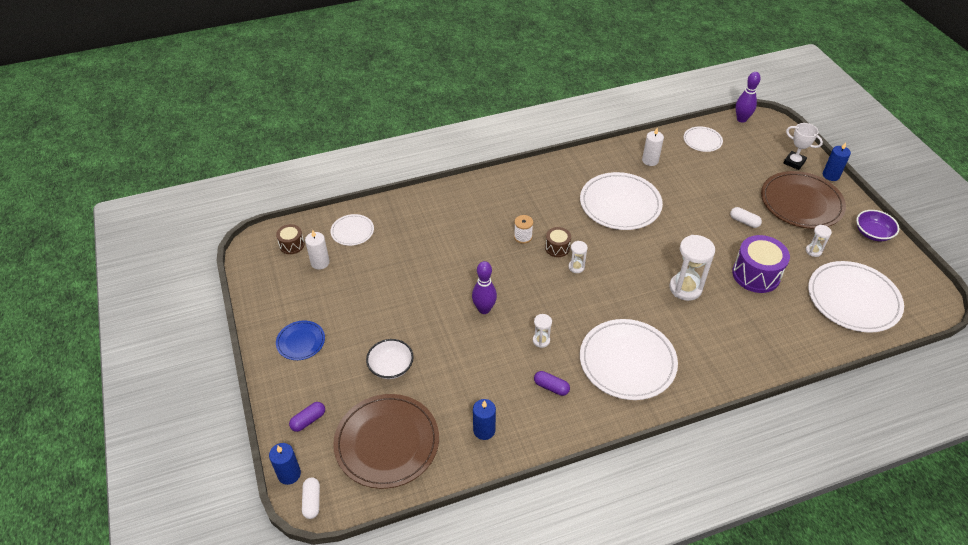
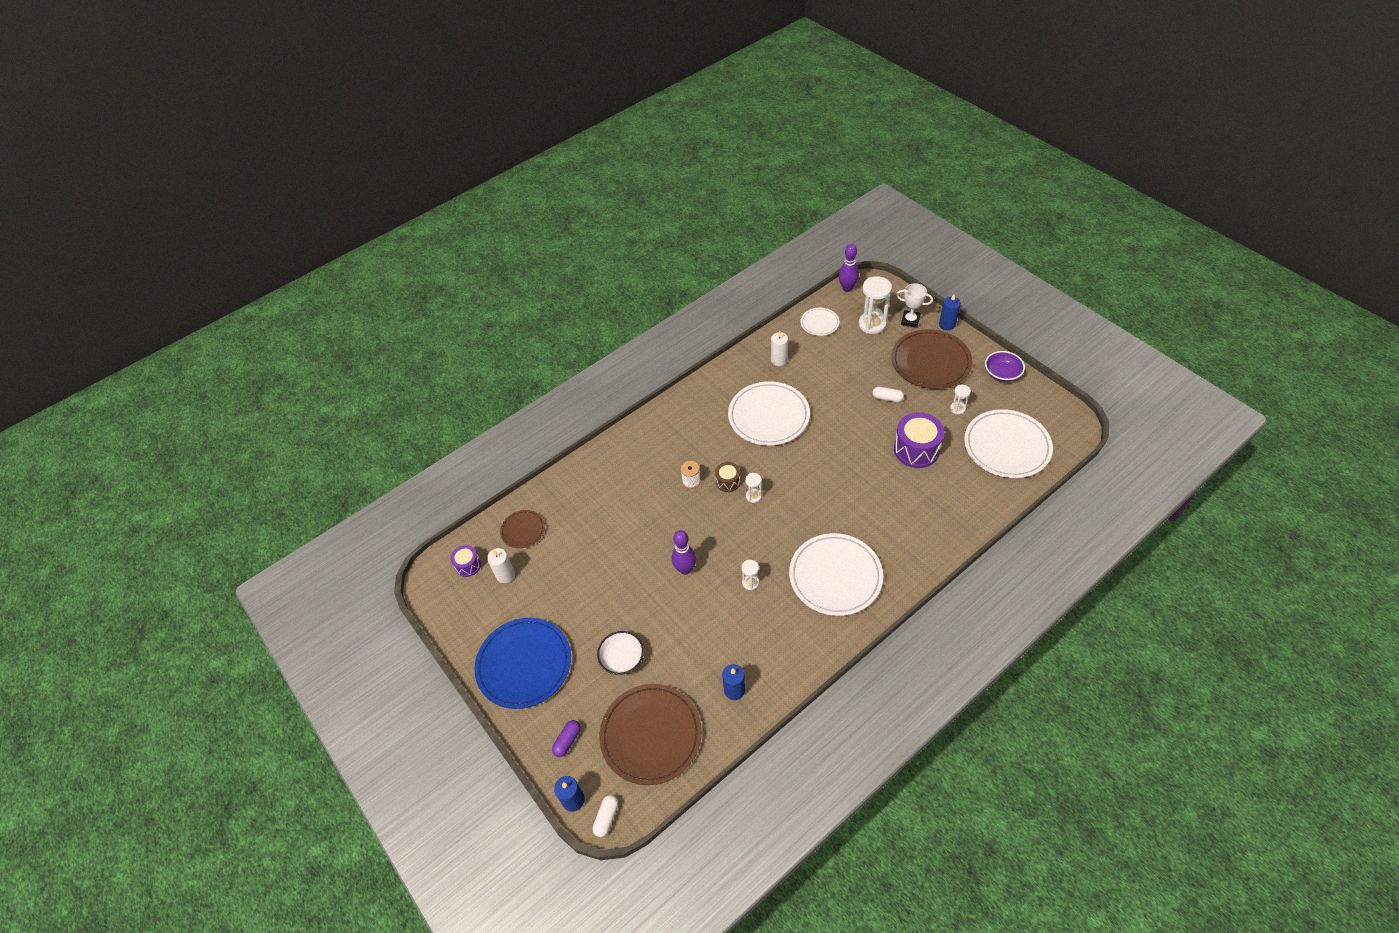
camera: 15 degrees left, 5 degrees up
(292, 245) = (468, 565): brown drum -> purple drum
(301, 342) = (524, 664): blue plate -> blue plate, size x1.95
(312, 501) = (606, 818): white capsule -> white capsule turned 45 degrees clockwise
(352, 231) = (523, 530): white plate -> brown plate
(551, 387) = (777, 626): purple capsule -> none
(685, 288) = (859, 484): white hourglass -> white hourglass (872, 324)

